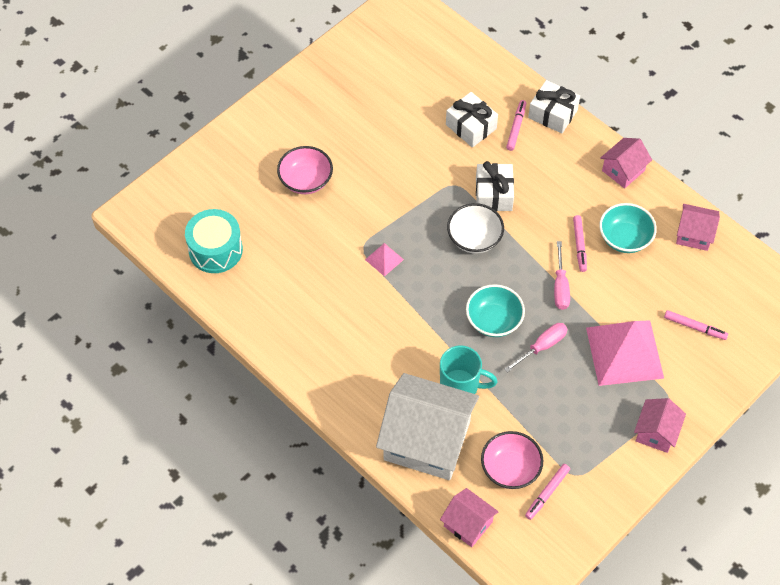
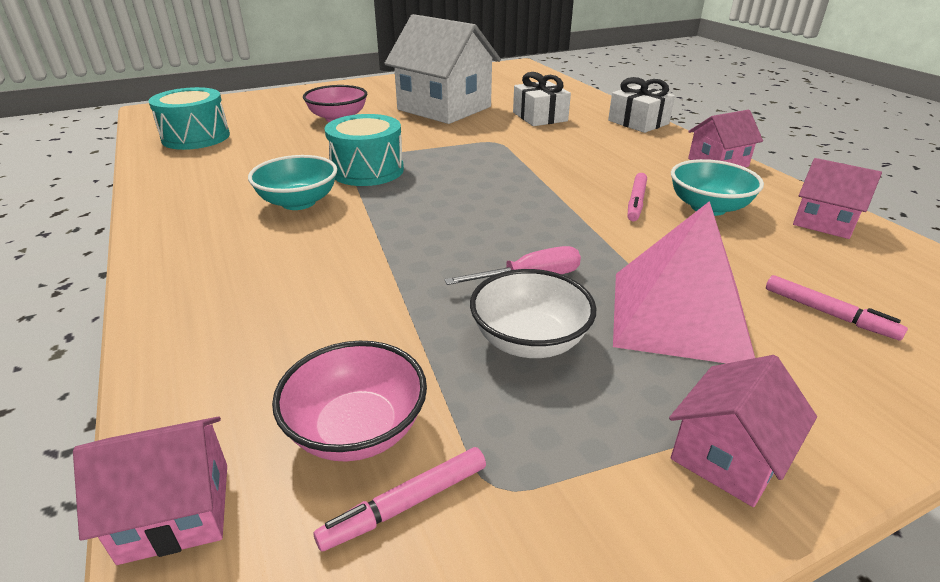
camera: 20 degrees right, 25 degrees down
(384, 259) = (367, 170): pink pyramid -> turquoise drum
(427, 440) = (242, 342): white house -> white house (444, 108)
(460, 386) = (362, 291): turquoise mug -> none
(468, 524) = (176, 511): pink house -> pink house turned 75 degrees counterclockwise
(474, 238) = (492, 175): white bowl -> white bowl (529, 340)
(494, 194) = (538, 153): white gift -> none
(494, 320) = (469, 239): turquoise bowl -> turquoise bowl (298, 202)
(516, 127) = (591, 123): pink marker -> none
(560, 287) = (591, 229): pink screwdriver -> none

